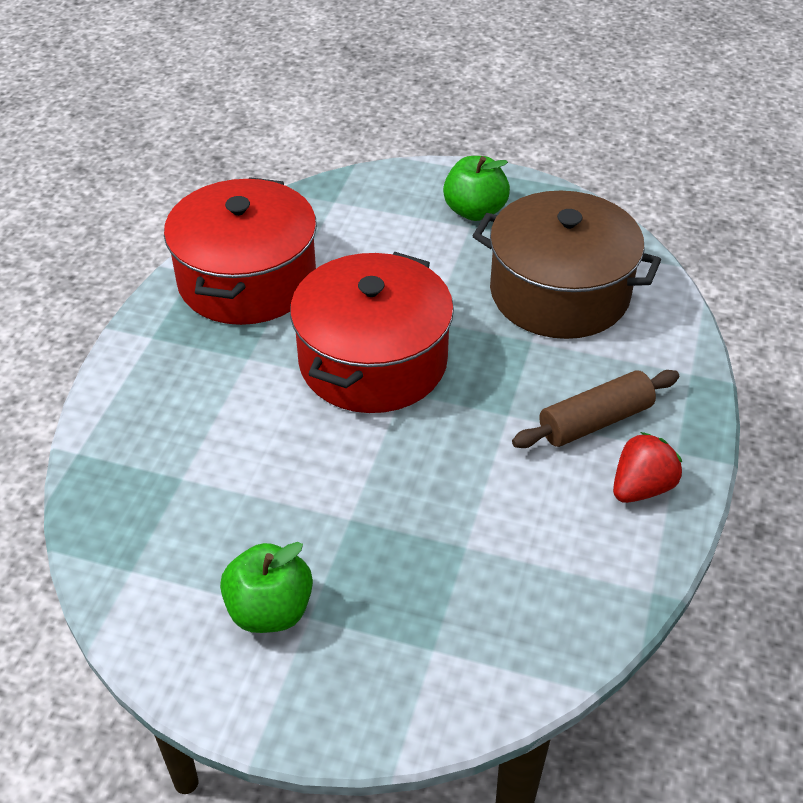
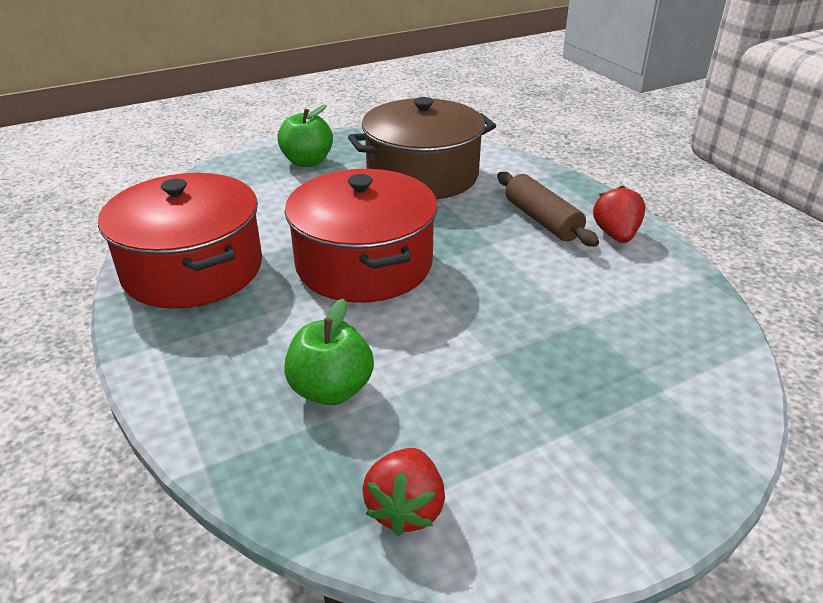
camera: 45 degrees left, 10 degrees down
(143, 576) = (406, 508): none -> red strawberry
(270, 610) = (535, 451): green apple -> green apple (331, 390)
(595, 421) = (542, 220): brown rolling pin -> brown rolling pin turned 45 degrees counterclockwise

